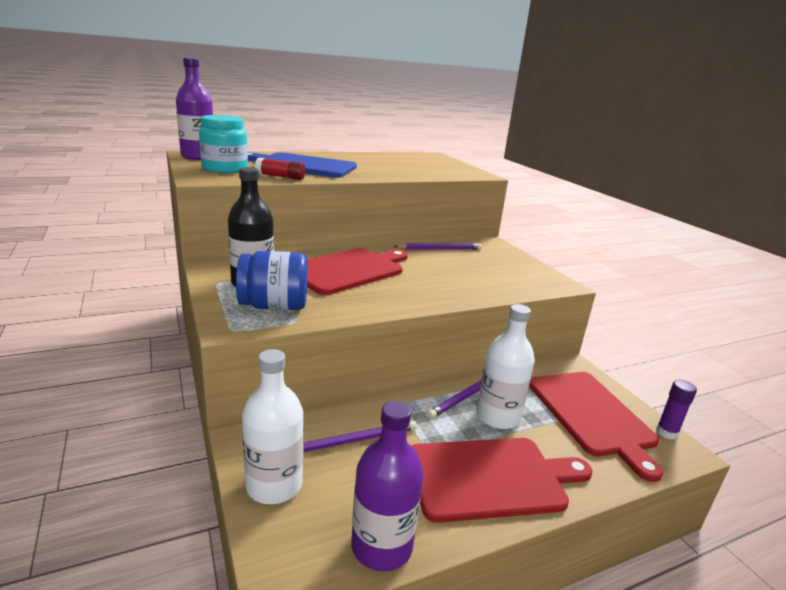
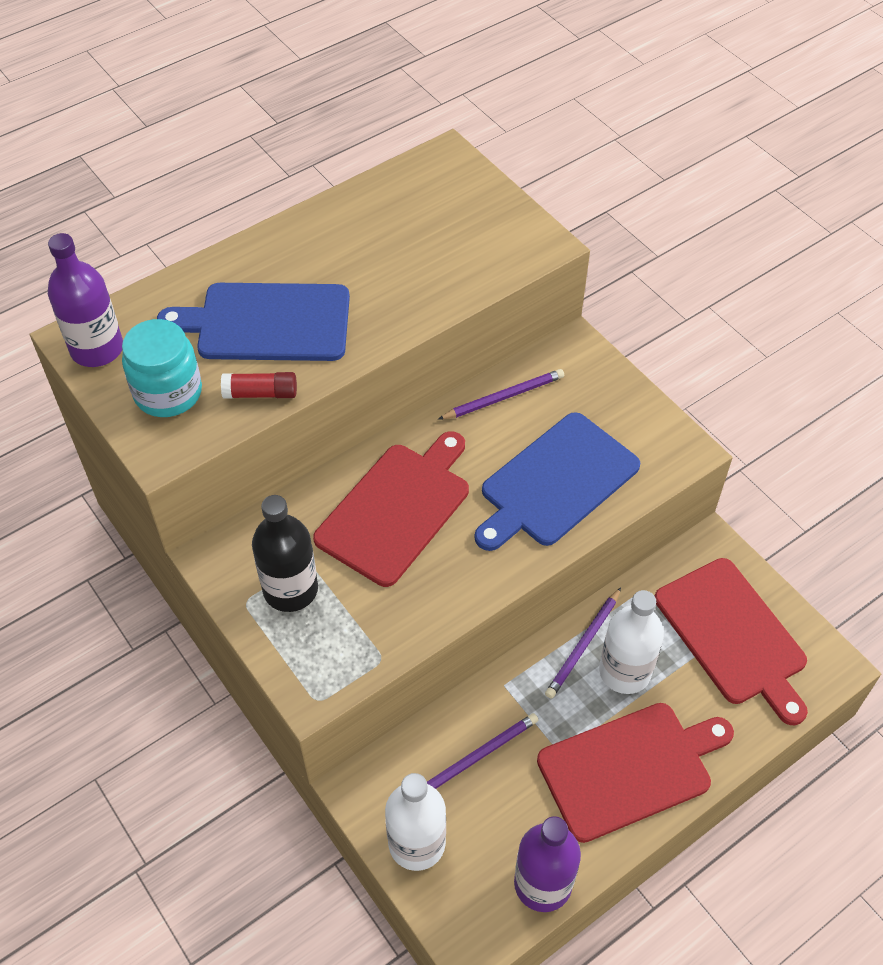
camera: 10 degrees left, 30 degrees up
(274, 306) = (341, 634): blue jar -> none
(464, 279) = (555, 482): none -> blue cutting board
(666, 432) = (817, 641): purple glue stick -> none

